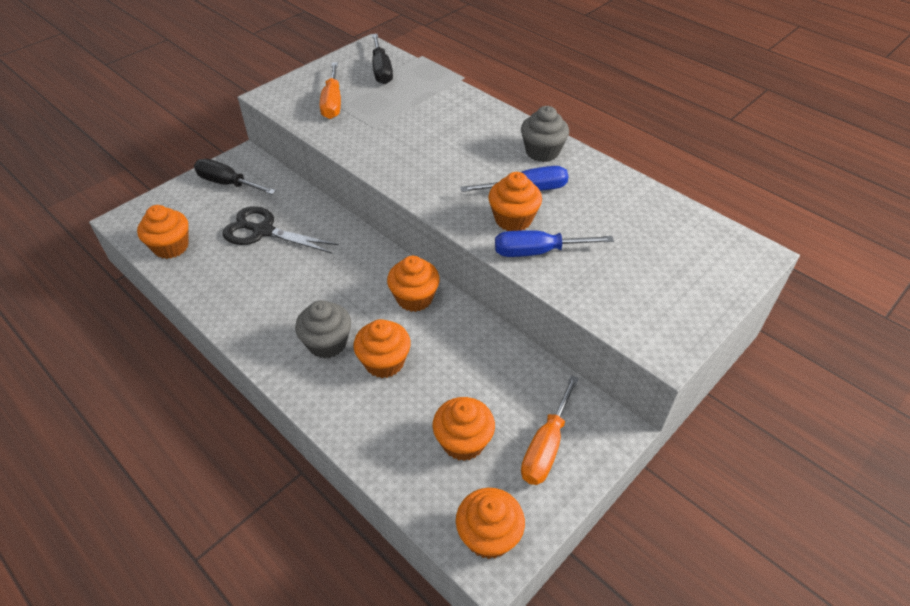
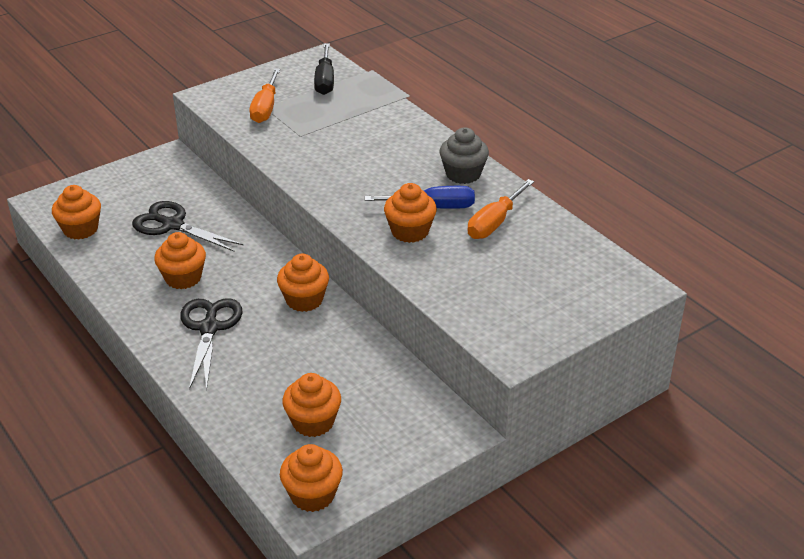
camera: 10 degrees right, 10 degrees down
(227, 183) = (148, 178): black screwdriver -> none
(327, 343) = (209, 328): grey cupcake -> black scissors
(384, 362) = (259, 350): orange cupcake -> orange cupcake (183, 278)
(537, 252) = (423, 262): blue screwdriver -> none
(546, 447) = (389, 436): orange screwdriver -> orange screwdriver (494, 223)

